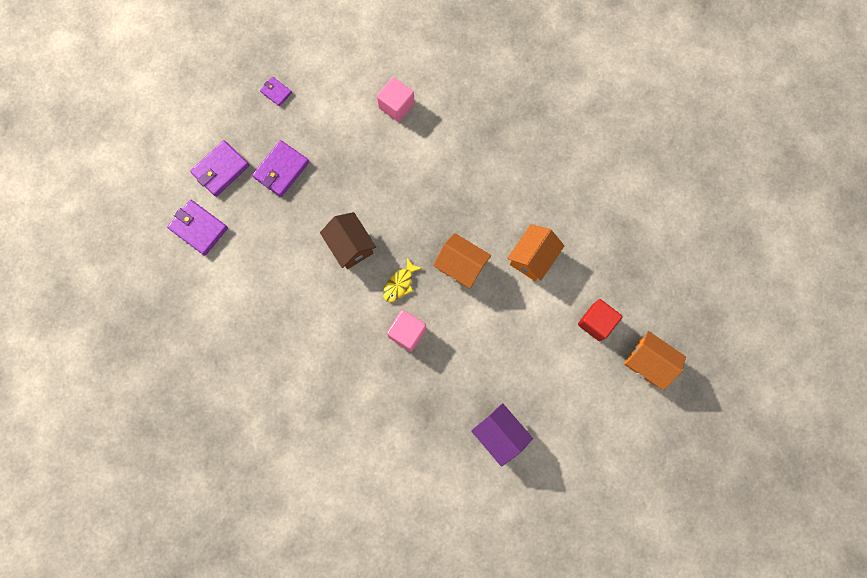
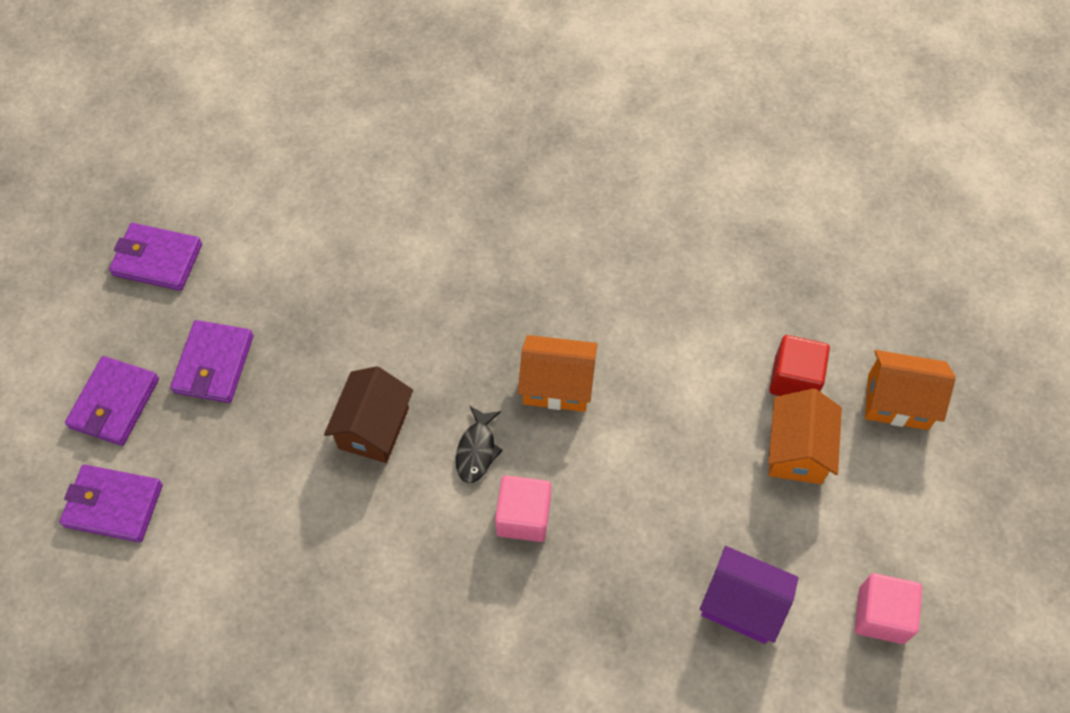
camera: 25 degrees left, 15 degrees down
(276, 92) = (157, 260): purple wallet -> purple wallet, size x1.78
(350, 246) = (374, 428): brown house -> brown house turned 75 degrees clockwise
(396, 106) = (351, 208): pink cube -> pink cube (881, 615)
(400, 284) = (477, 450): yellow fish -> black fish
(532, 258) = (655, 330): orange house -> orange house (797, 450)

